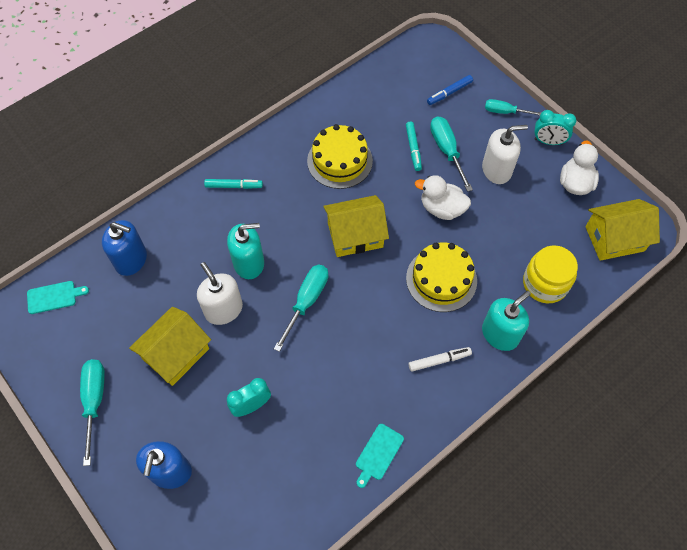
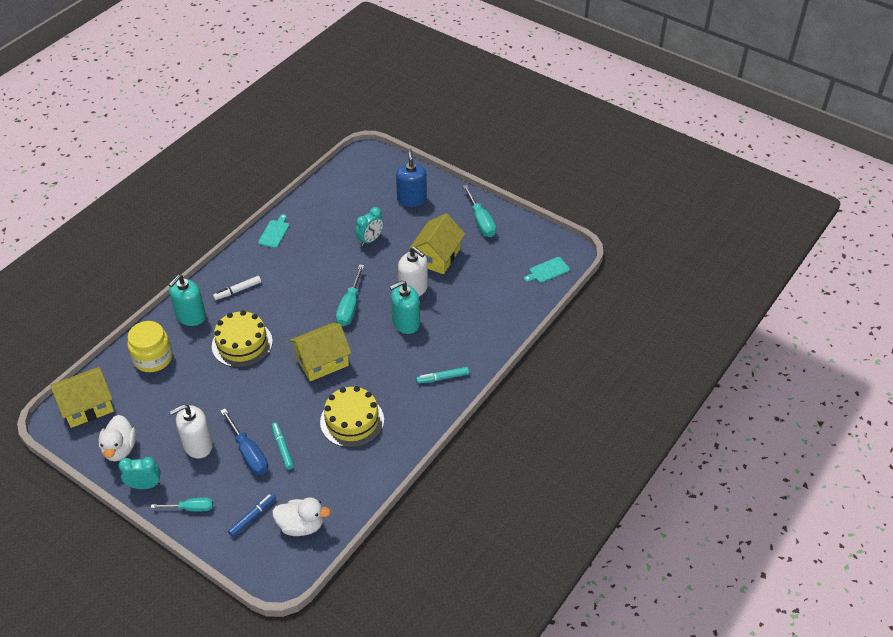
camera: 165 degrees right, 15 degrees down
(131, 259) = (502, 306): blue soap dispenser -> none
(441, 208) = (248, 399): white duck -> white duck (301, 526)
(447, 151) = (248, 453): turquoise screwdriver -> blue screwdriver

